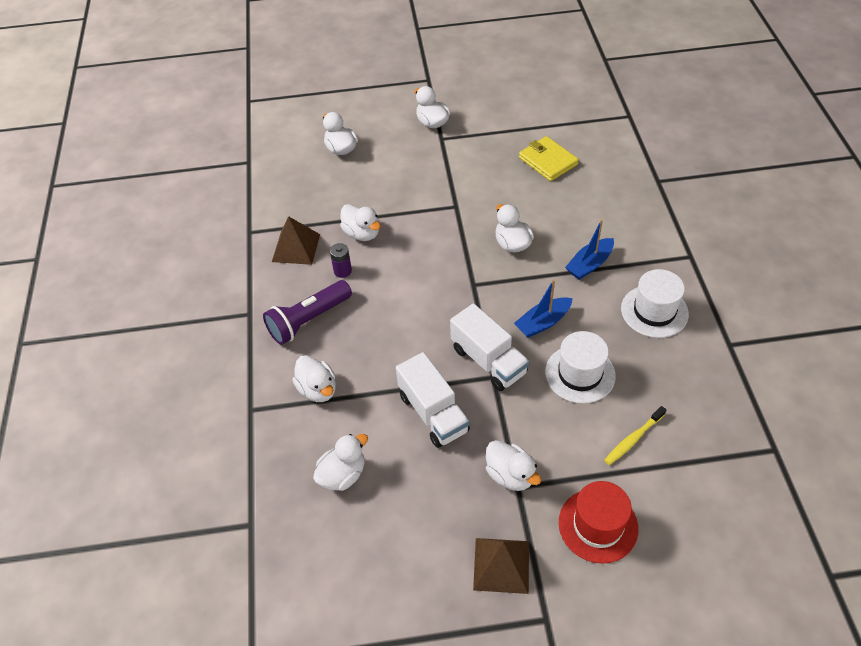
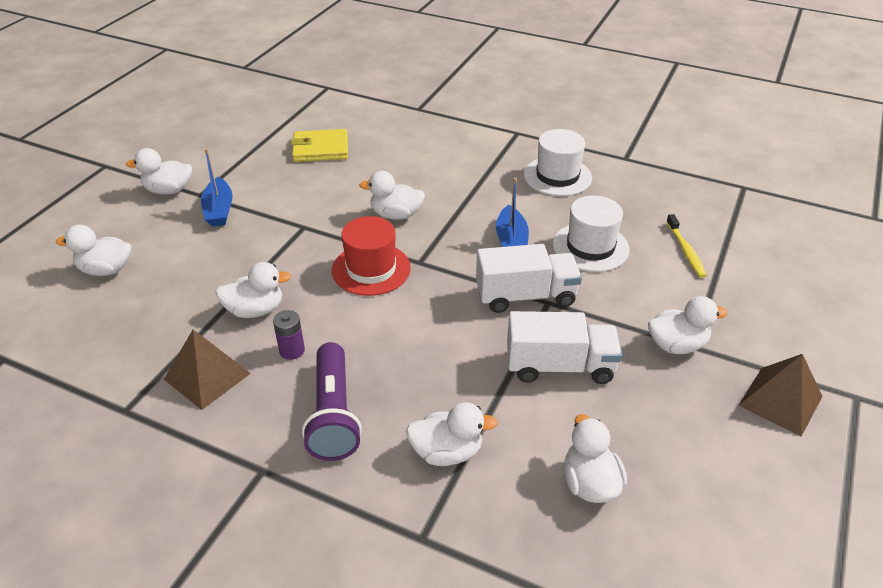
camera: 60 degrees left, 10 degrees down
(589, 264) = (470, 184): blue boat -> blue boat (219, 210)
(598, 525) = (766, 314): red hat -> red hat (371, 269)

